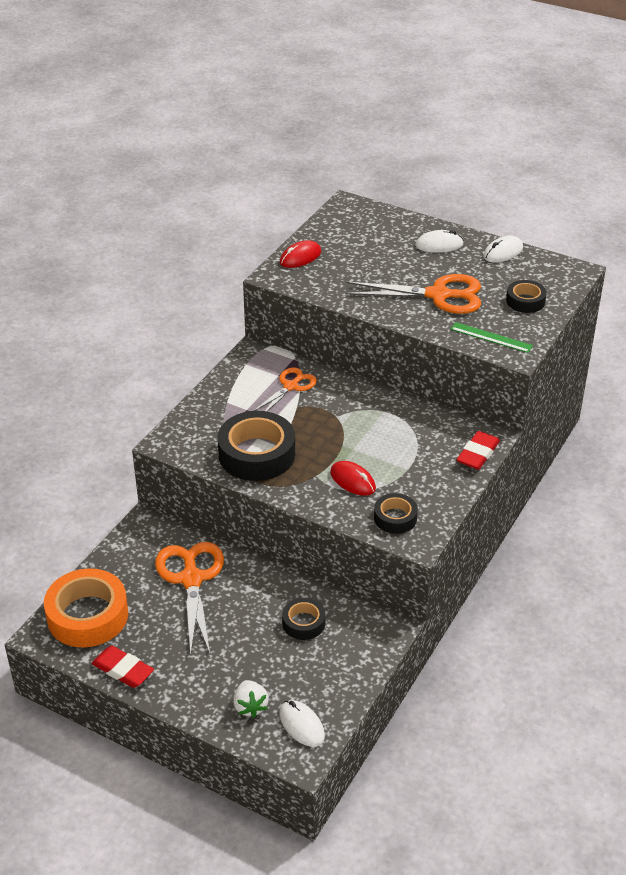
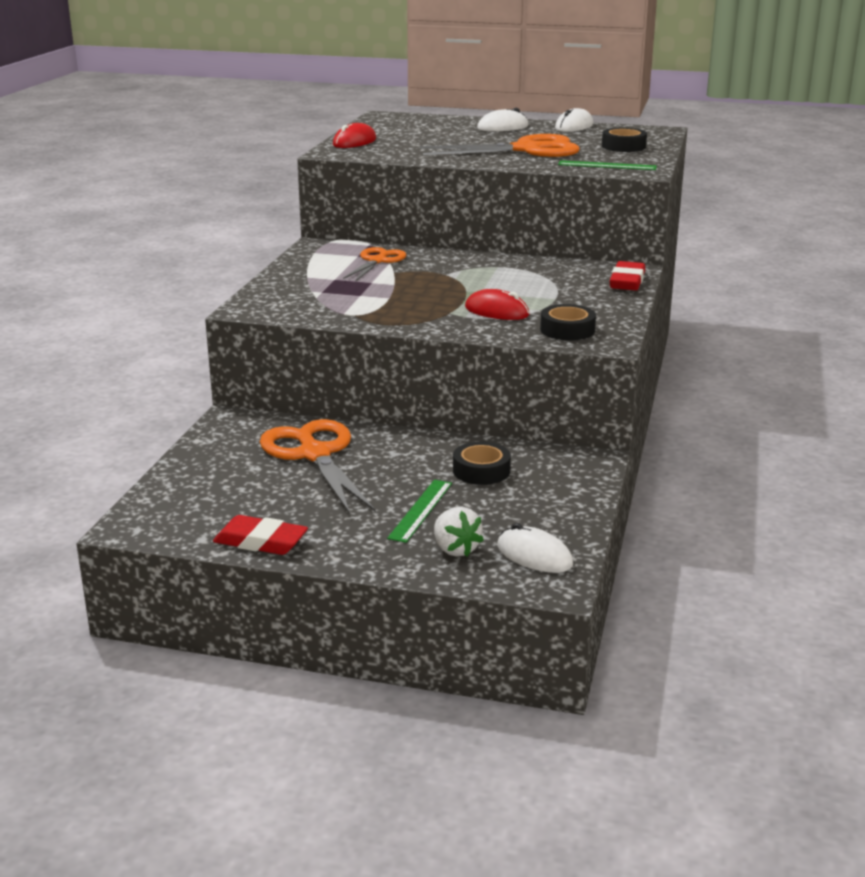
camera: 15 degrees left, 15 degrees down
(87, 616) = (188, 501): orange tape -> none
(243, 659) = (420, 510): none -> green ruler
(257, 454) = (367, 306): black tape -> none

